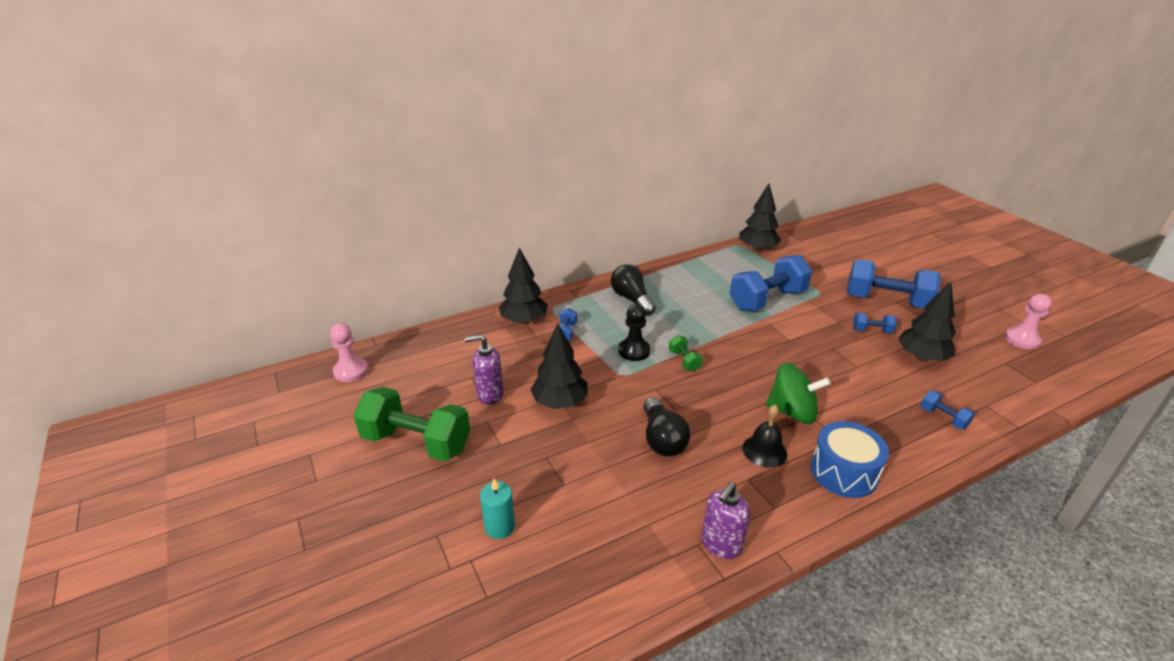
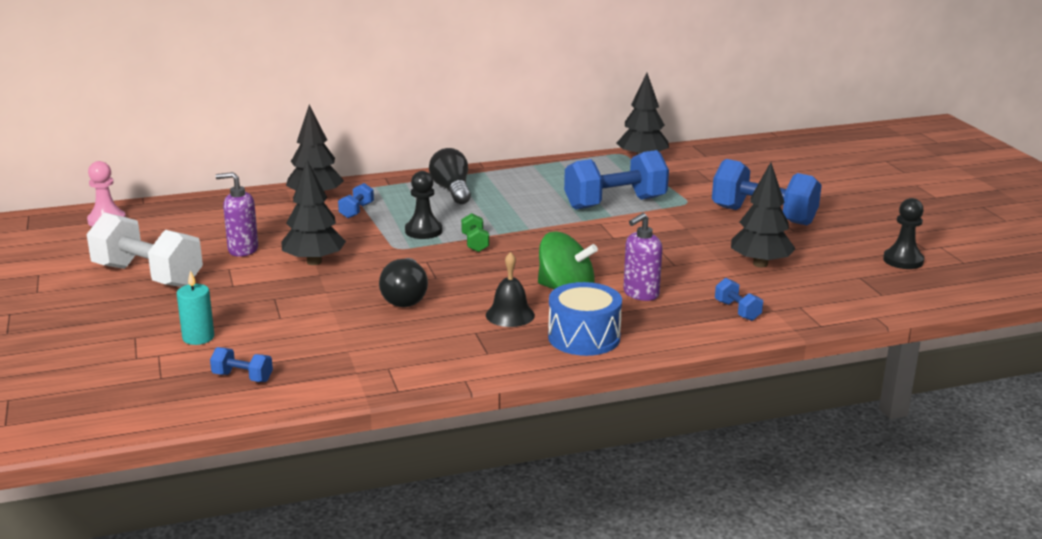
camera: 10 degrees right, 10 degrees down
(416, 442) = (148, 276): green dumbbell -> white dumbbell
(721, 545) = (411, 370): purple soap dispenser -> purple soap dispenser (640, 294)
(872, 331) = (720, 238): blue dumbbell -> blue dumbbell (242, 377)
(1022, 340) = (903, 260): pink pawn -> black pawn

